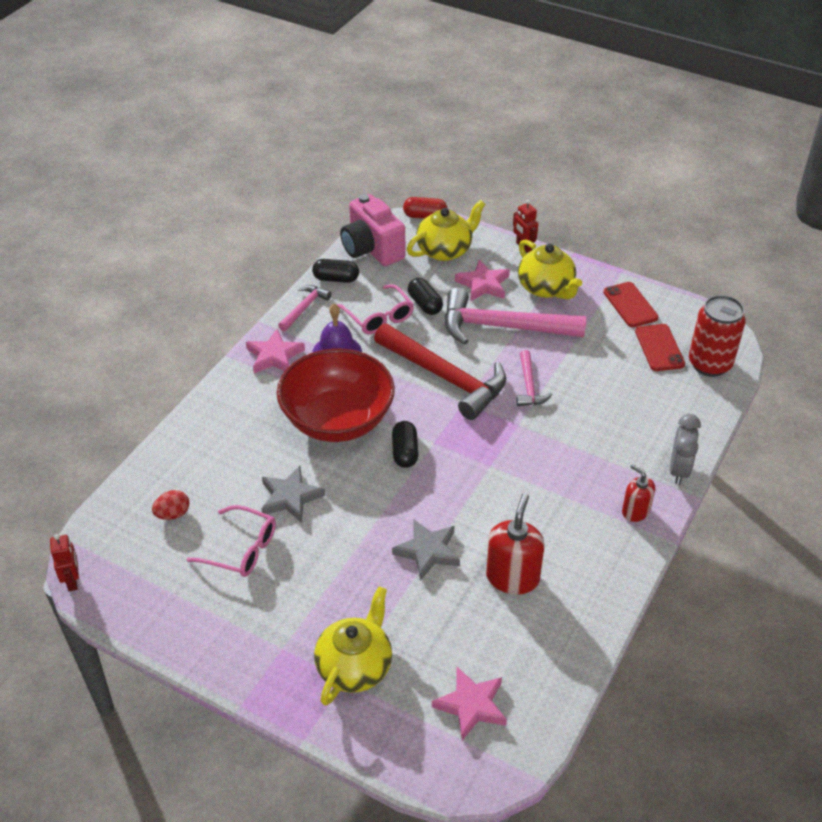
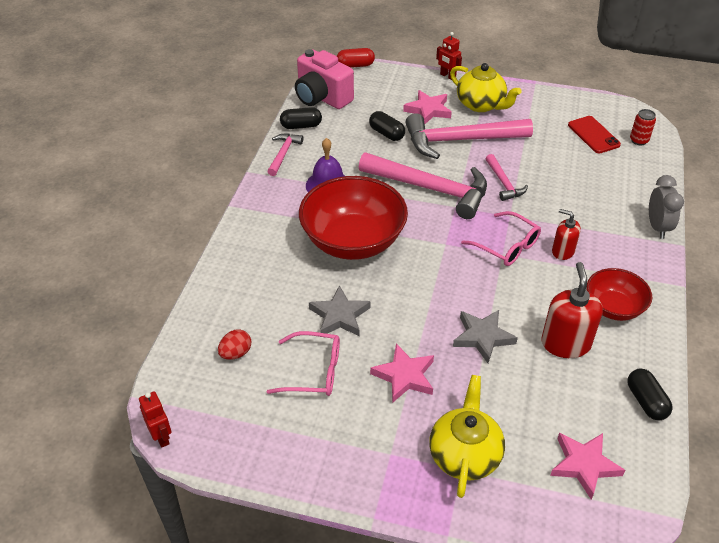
camera: 15 degrees left, 0 degrees up
(274, 356) = (274, 198): pink star -> pink star (404, 376)
(379, 317) = (352, 150): pink glasses -> pink glasses (507, 246)
(405, 452) = (424, 257): black capsule -> black capsule (646, 401)
(445, 250) = (384, 89): yellow teapot -> none
(445, 377) = (431, 189): red hammer -> pink hammer
(583, 550) = (613, 307): none -> red bowl
(630, 305) = (554, 106): red phone -> none
(635, 511) = (639, 267): red soap dispenser -> red soap dispenser (562, 251)
(709, 364) = (639, 140): red can -> red can, size x0.51

